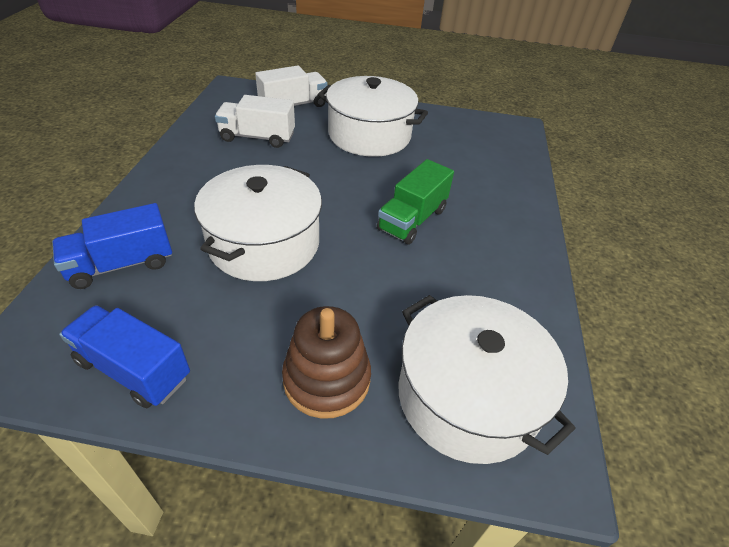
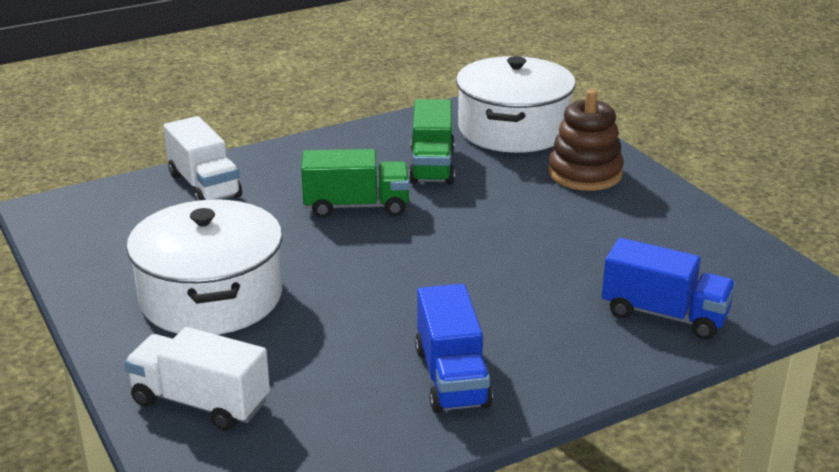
camera: 125 degrees left, 15 degrees down
(134, 369) = (711, 241): blue truck -> blue truck (451, 377)
(257, 137) = (340, 377): white truck -> white truck (204, 185)
(264, 243) = (514, 261): white pot -> none
(439, 289) = (432, 166): none -> green truck

